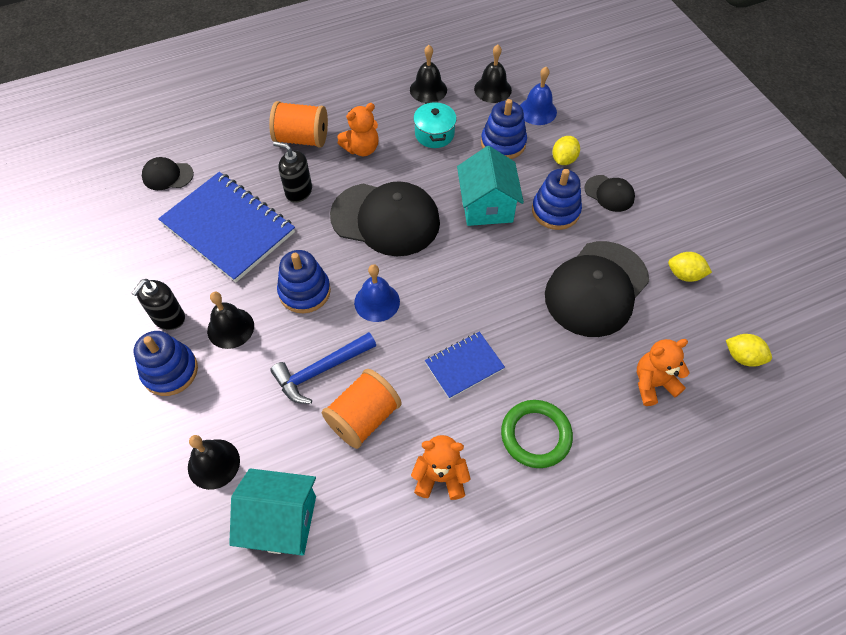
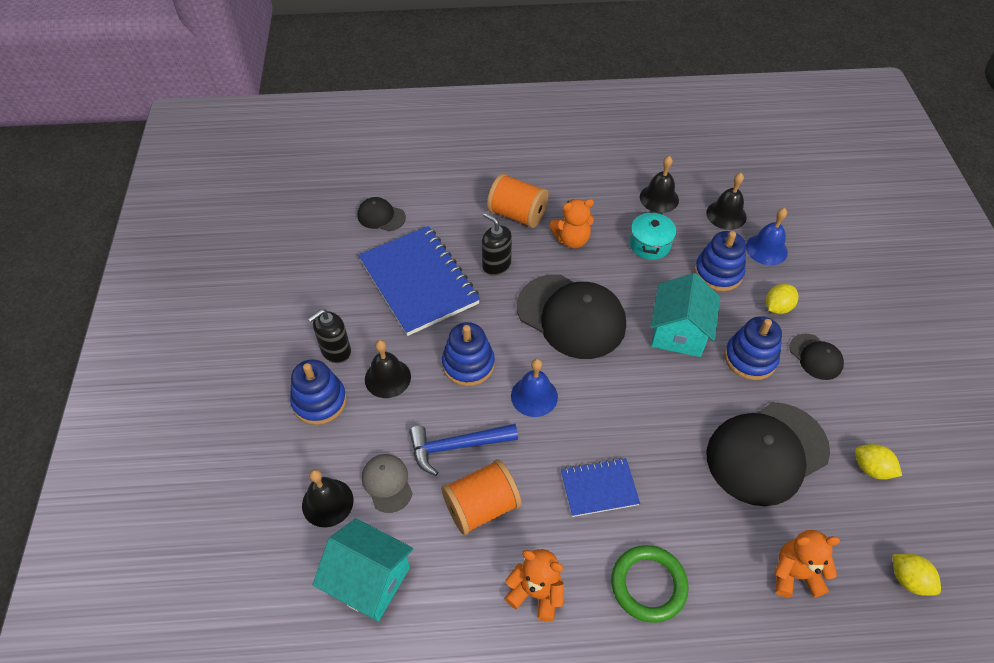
camera: 20 degrees right, 5 degrees down
(266, 426) = (387, 483): none -> grey cap

